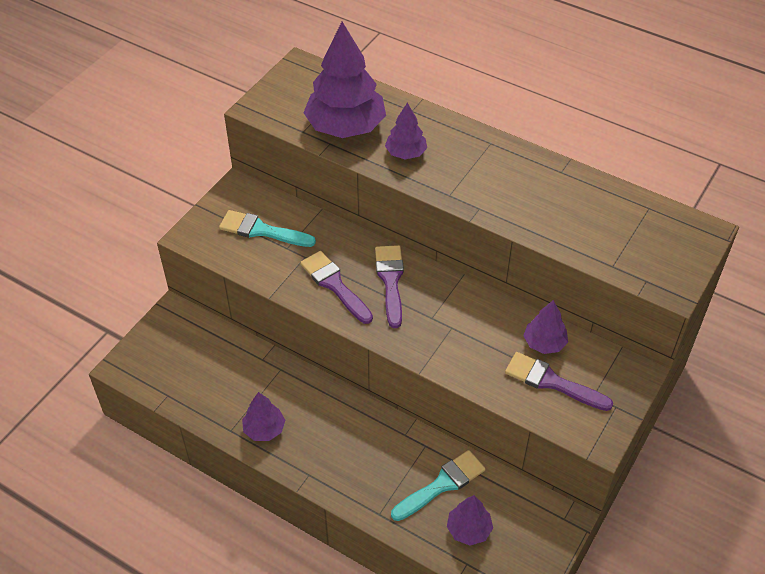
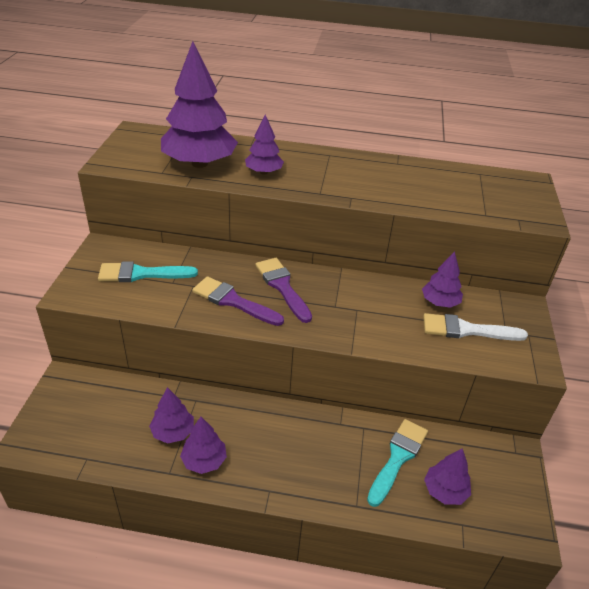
camera: 25 degrees left, 10 degrees down
(248, 394) = (173, 432): none -> purple tree
(551, 382) = (466, 330): purple brush -> white brush

